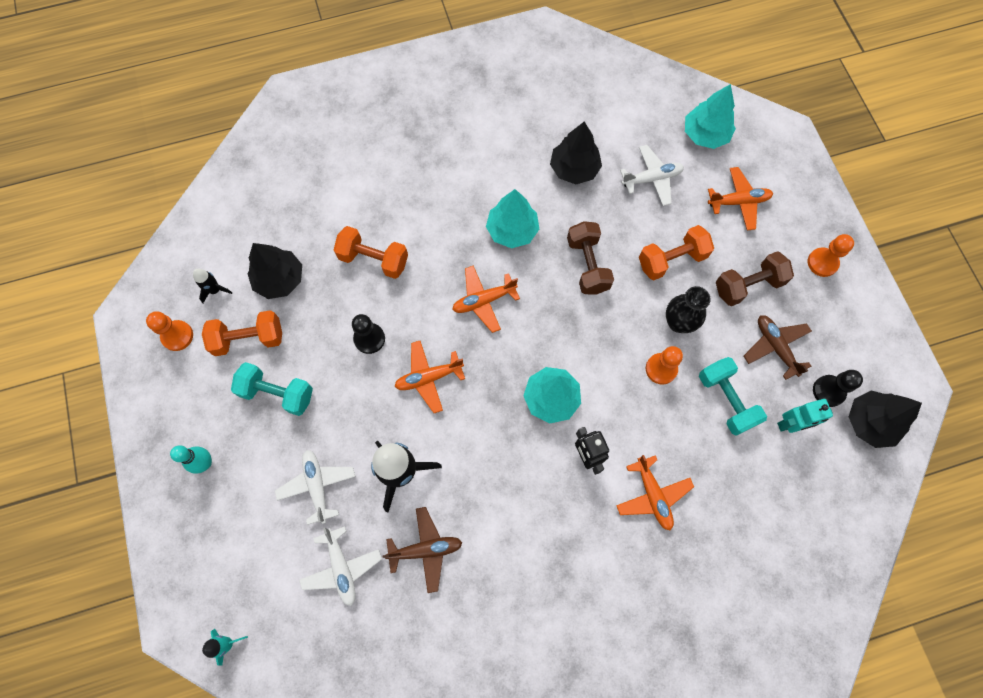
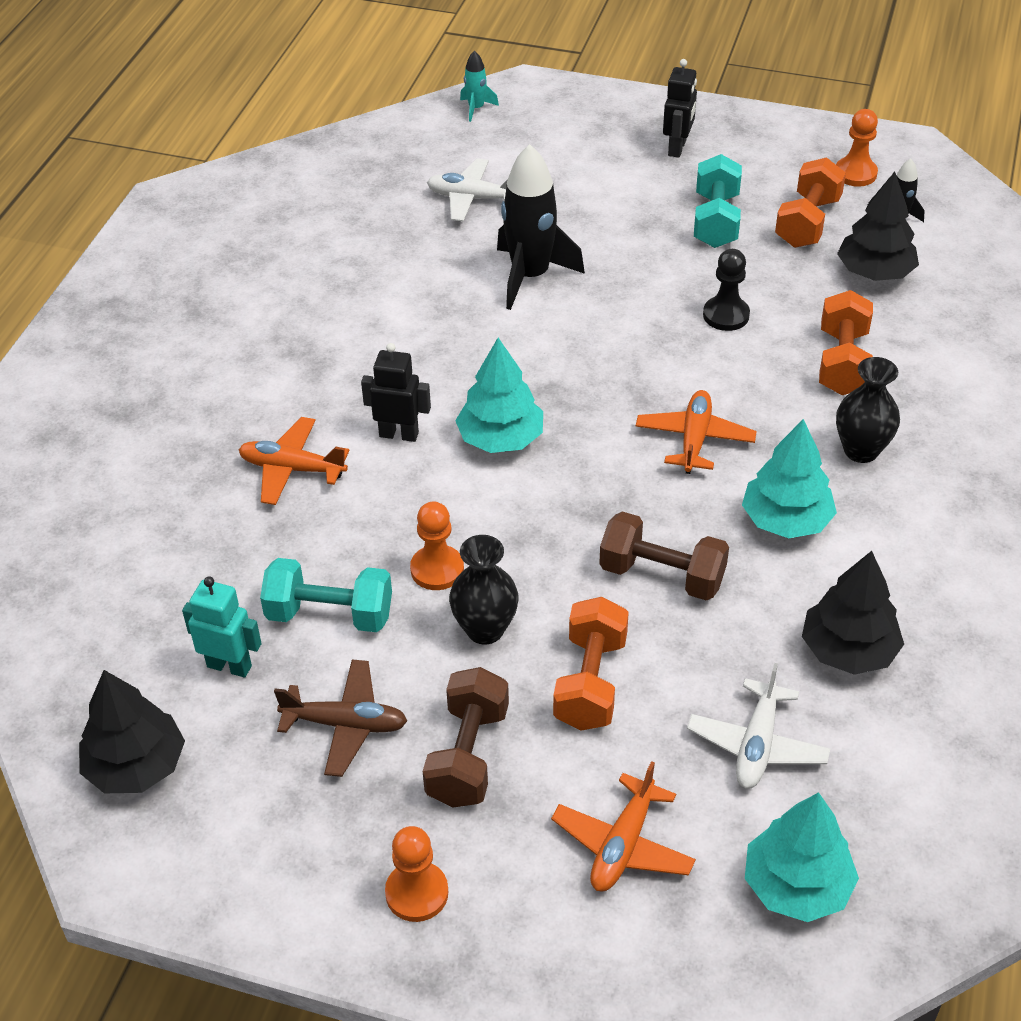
camera: 125 degrees right, 25 degrees down
(205, 463) = (677, 148): turquoise bowling pin -> black robot
(277, 393) = (715, 221): turquoise dumbbell -> turquoise dumbbell turned 45 degrees counterclockwise
(317, 485) = (577, 212): white plane -> none
(374, 260) = (842, 362): orange dumbbell -> orange dumbbell turned 45 degrees counterclockwise
(426, 549) = (429, 261): brown plane -> none
(428, 378) = (628, 343): orange plane -> none
(439, 220) = (861, 450): none -> black vase
(790, 424) = (229, 666): turquoise robot -> turquoise robot turned 90 degrees clockwise
(828, 391) = (224, 746): black pawn -> none

